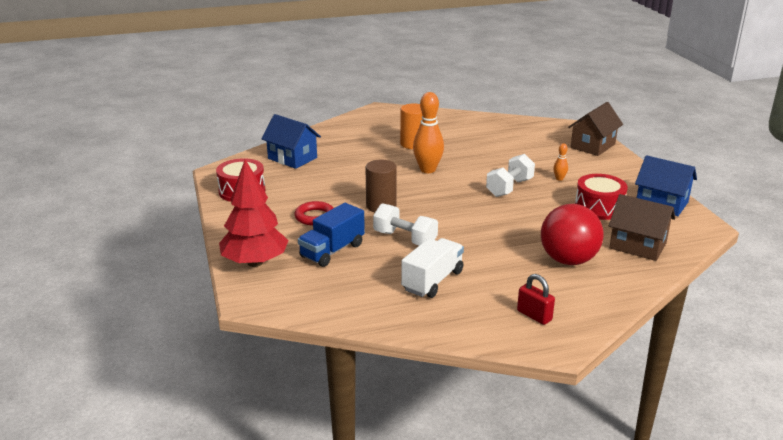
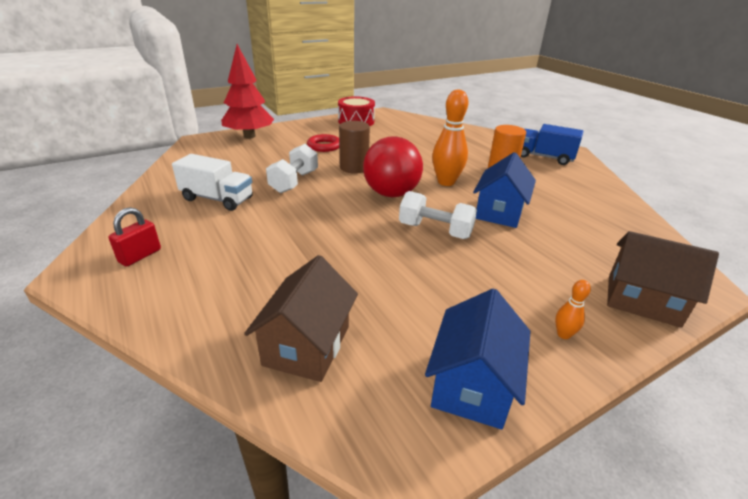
camera: 75 degrees right, 5 degrees up
(292, 158) = (424, 129): blue house -> blue house (499, 212)
(332, 251) = (269, 157): blue truck -> blue truck (544, 157)
(559, 179) = (489, 268): orange bowling pin -> orange bowling pin (563, 334)
(568, 260) = (259, 278): red ball -> red ball (391, 194)
(599, 208) = (417, 305): red drum -> none

